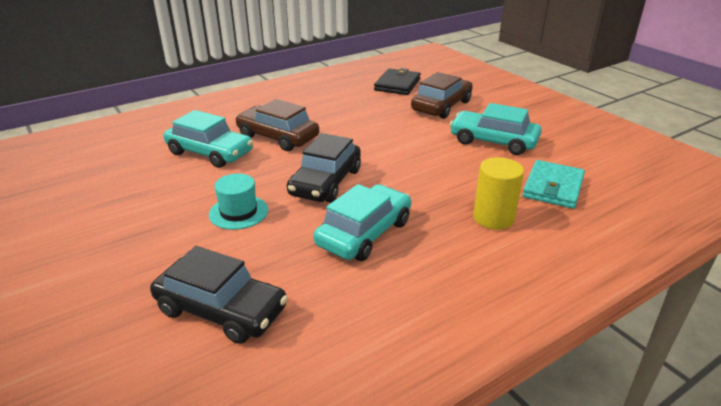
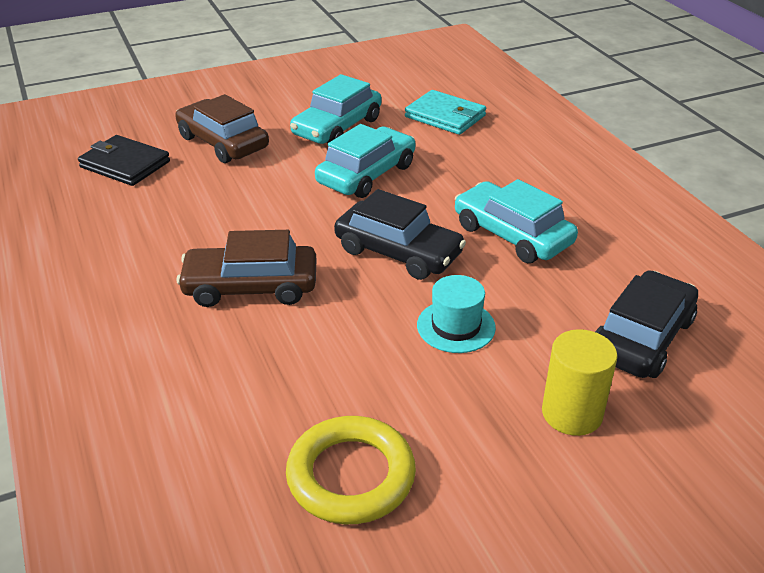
camera: 80 degrees left, 5 degrees up
(107, 186) = (351, 475): none -> yellow ring
(210, 153) = (275, 358): turquoise car -> turquoise car (366, 174)
(277, 137) = (250, 287): brown car -> brown car turned 45 degrees clockwise
(493, 218) = (494, 157): yellow cylinder -> yellow cylinder (572, 413)

